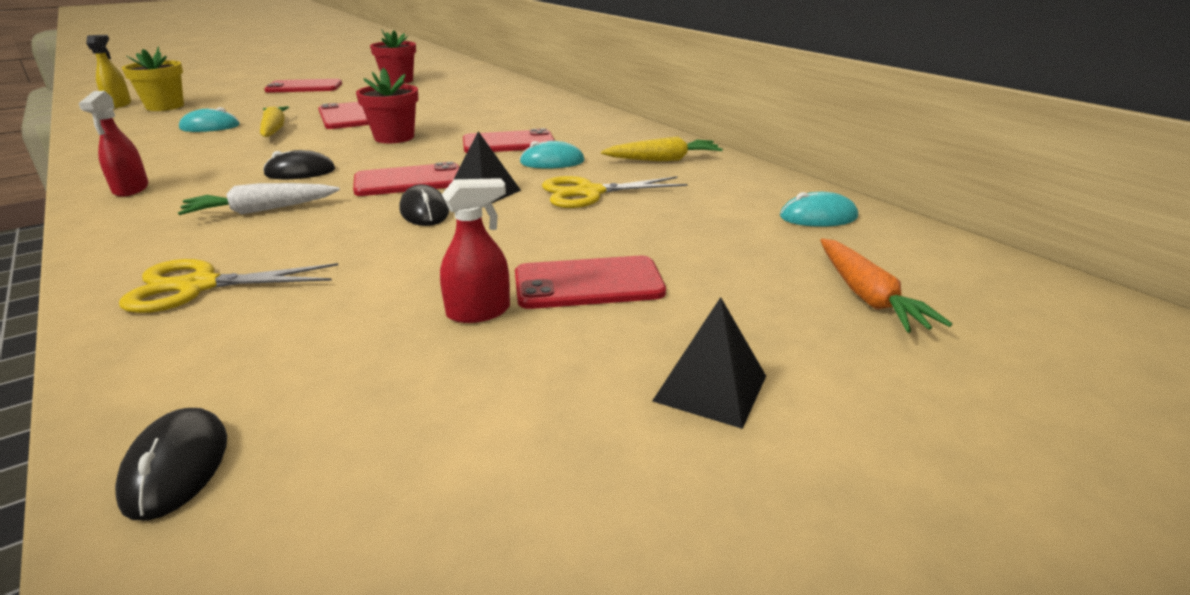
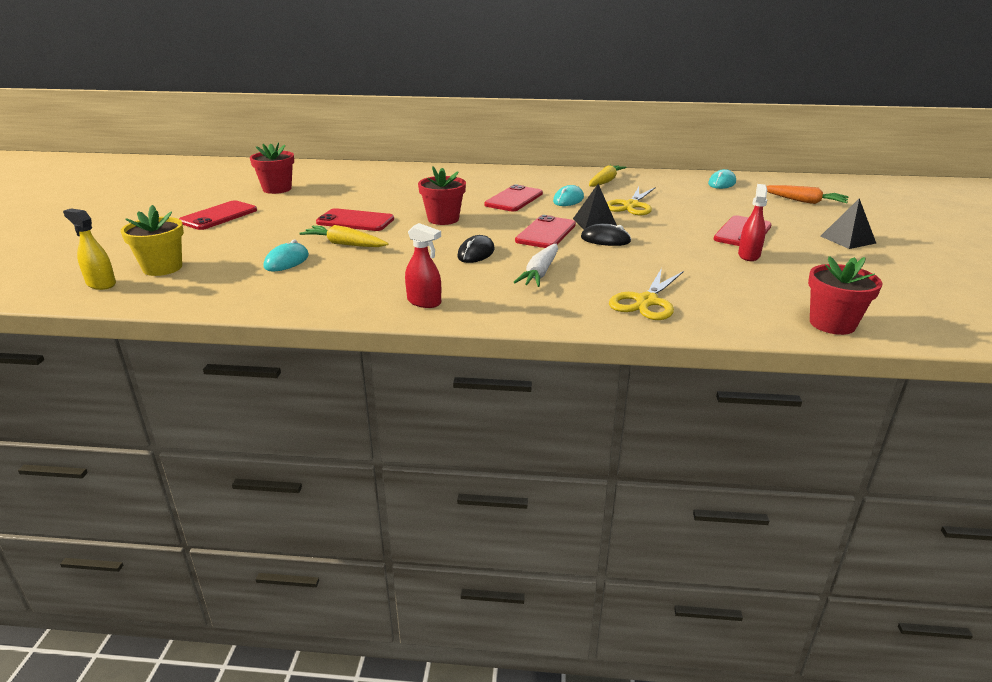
camera: 50 degrees left, 0 degrees up
(176, 467) = (832, 324): black mouse -> red flower pot

